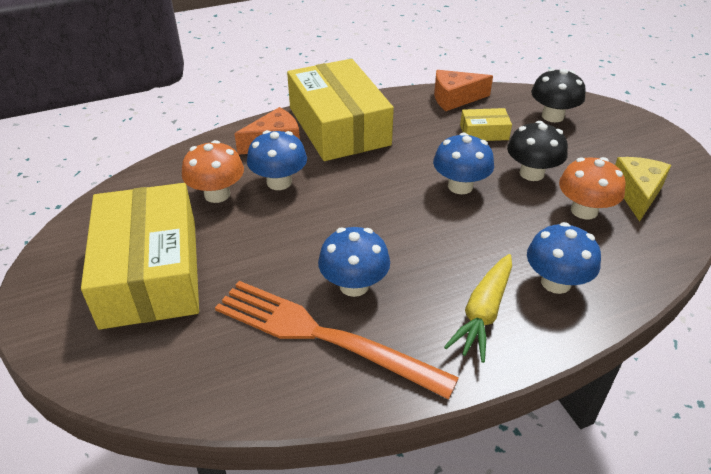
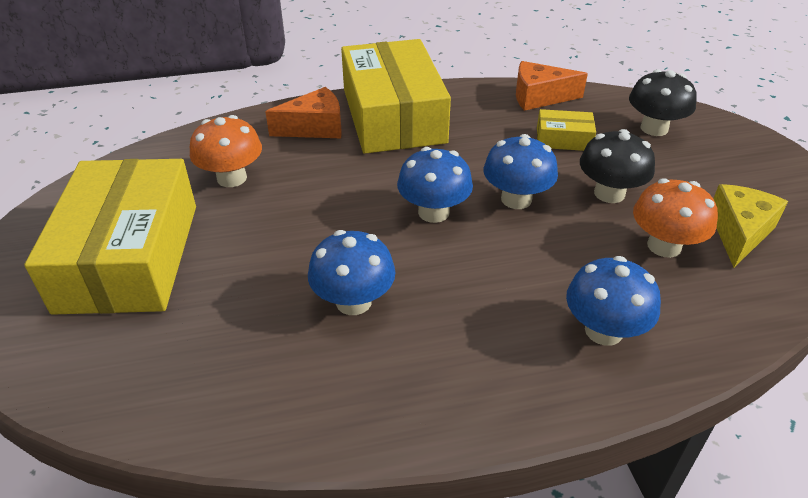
camera: 10 degrees right, 0 degrees up
(279, 182) = (305, 172): blue mushroom -> blue mushroom (433, 212)
(323, 336) = (298, 358): orange fork -> none
(483, 313) = (500, 357): yellow carrot -> none

